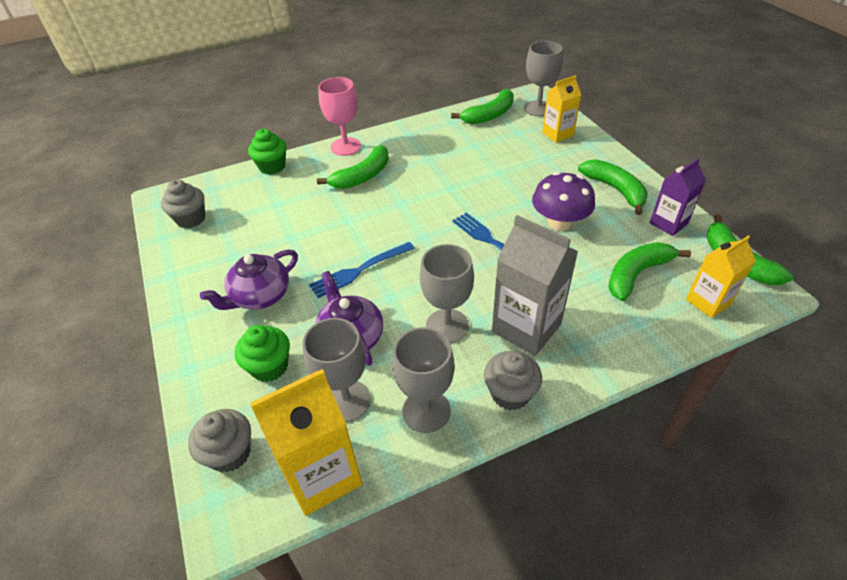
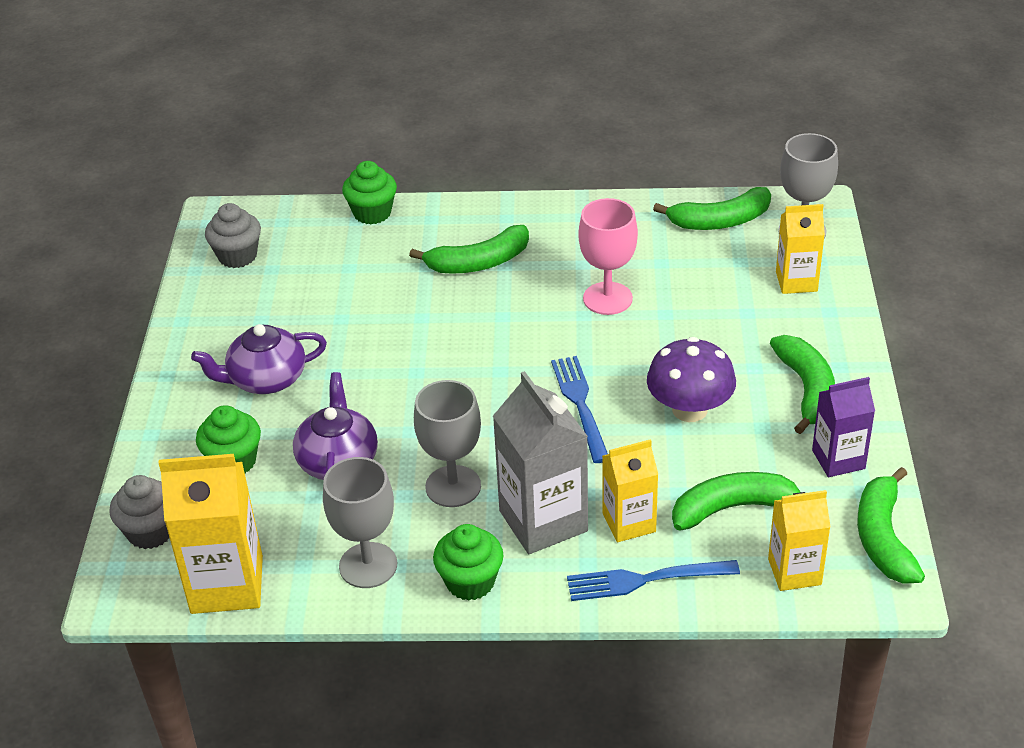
camera: 25 degrees right, 5 degrees down
(345, 146) = (484, 211): pink goblet -> pink goblet (607, 298)
(347, 401) = (292, 525): grey goblet -> none
(359, 270) = (395, 387): blue fork -> blue fork (645, 580)
(510, 393) = (470, 582): grey cupcake -> green cupcake
(582, 308) = (629, 522): none -> yellow carton

